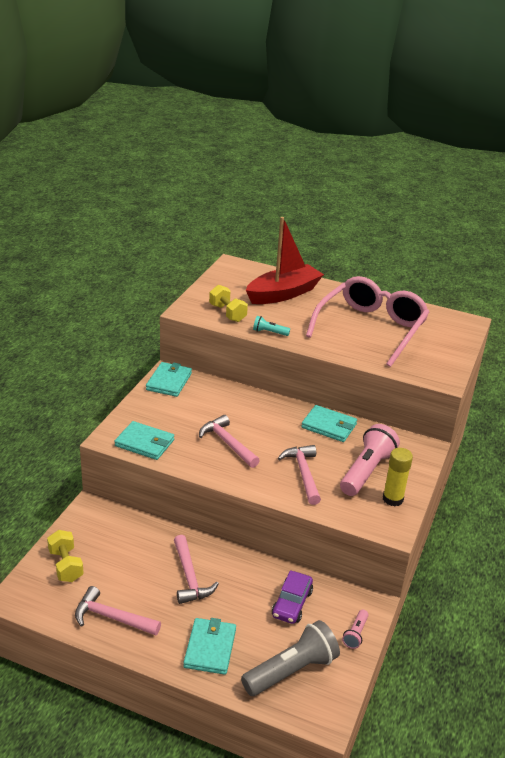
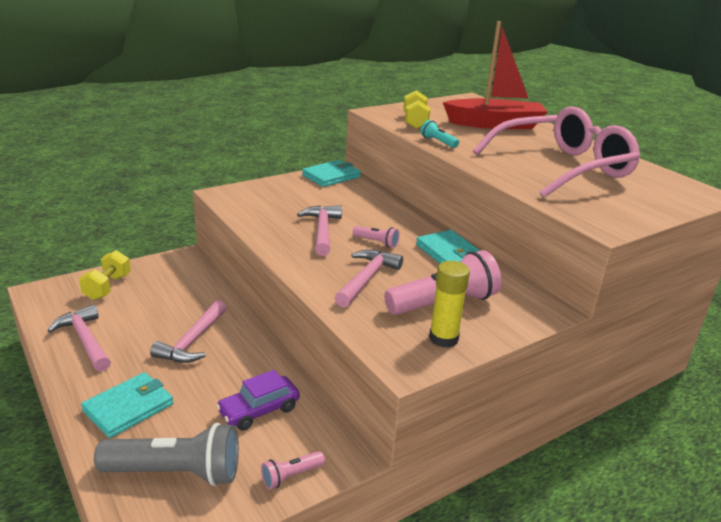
camera: 35 degrees right, 5 degrees down
(144, 443) = (247, 206): turquoise wallet -> none
(275, 437) = (376, 242): none -> pink flashlight

